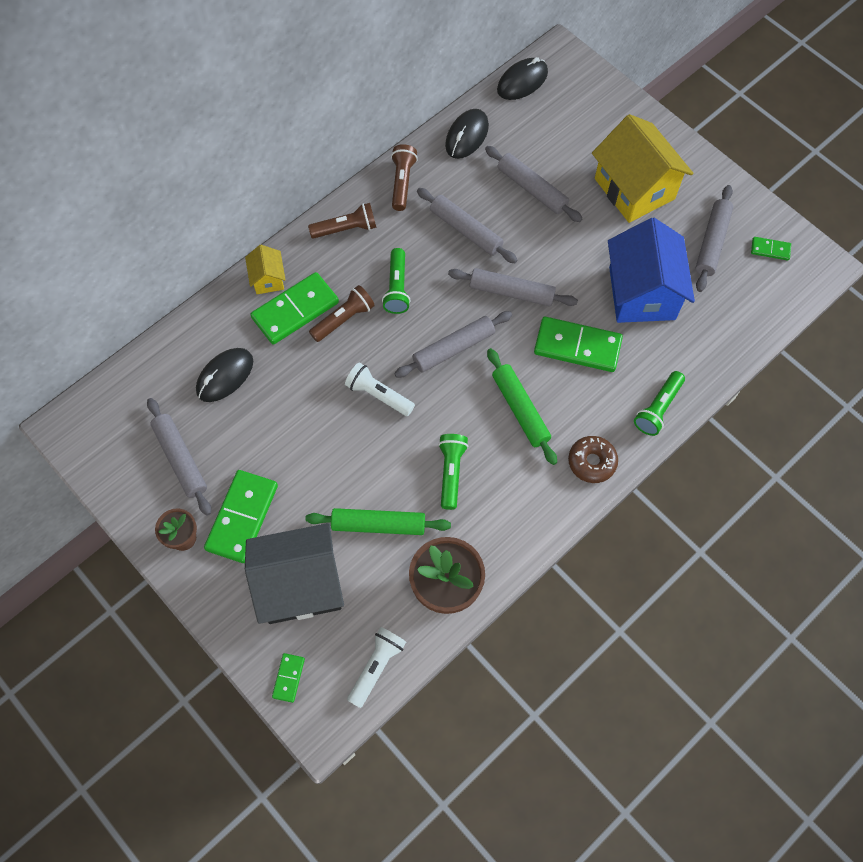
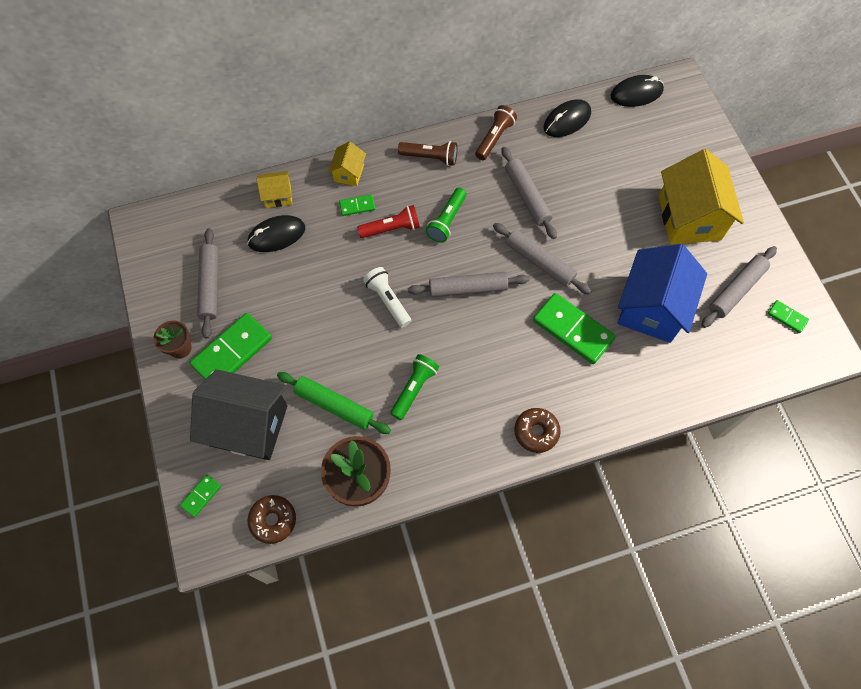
camera: 25 degrees right, 0 degrees up
(204, 333) = (278, 196): none -> yellow house
(295, 310) = (357, 206): green domino -> green domino, size x0.48
(343, 319) = (391, 228): brown flashlight -> red flashlight
(376, 667) = (273, 520): white flashlight -> brown donut
(520, 409) = (497, 362): green rolling pin -> none
(532, 189) = (600, 184): grey rolling pin -> none
(658, 408) = (617, 411): green flashlight -> none

